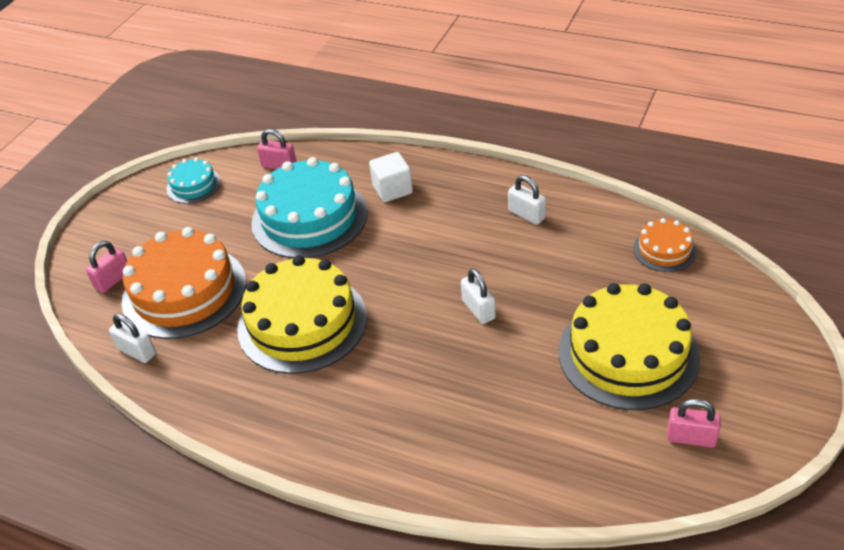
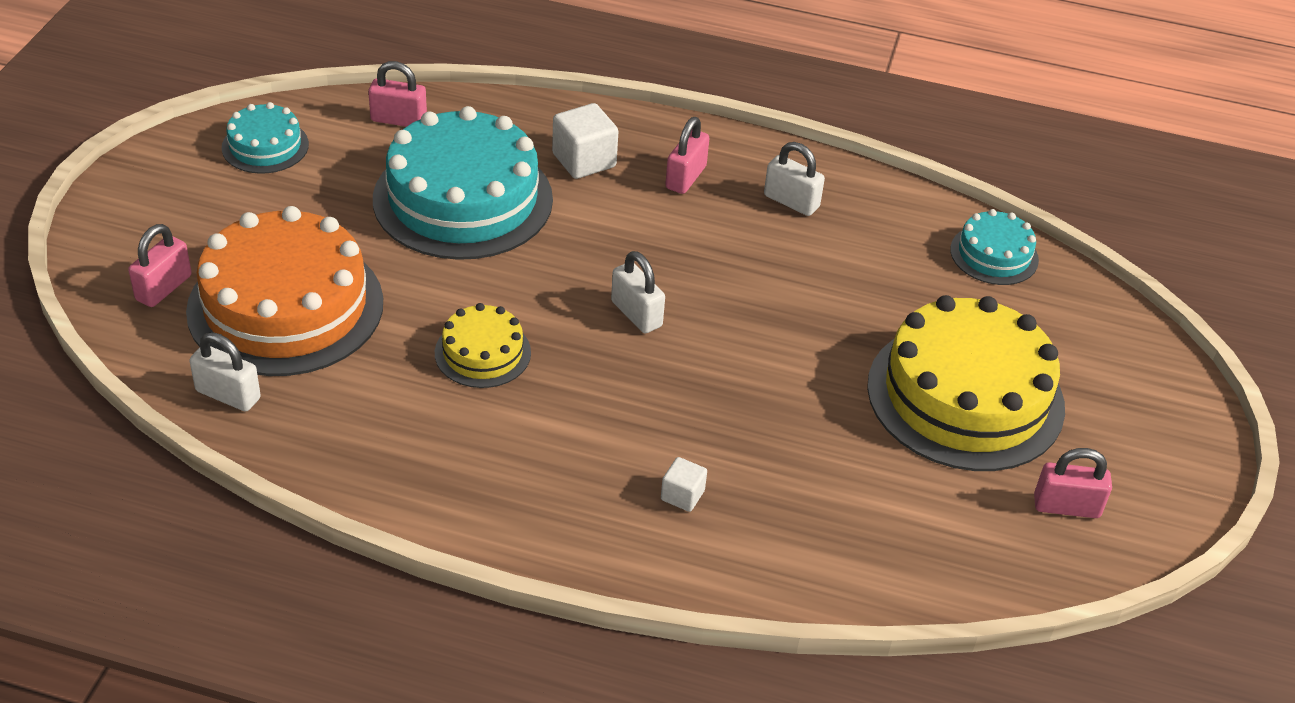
camera: 15 degrees left, 0 degrees up
(302, 322) = (482, 353): yellow cake -> yellow cake, size x0.49
(416, 425) = (682, 495): none -> white cube
(458, 199) = (685, 177): none -> pink padlock
(478, 309) = (744, 335): white padlock -> white padlock (636, 314)
(664, 250) = (994, 255): orange cake -> turquoise cake

